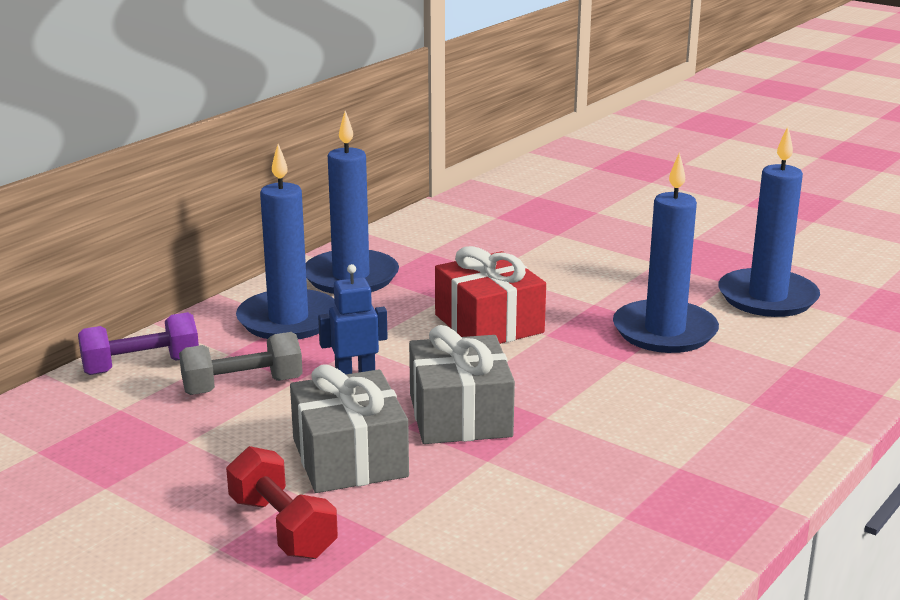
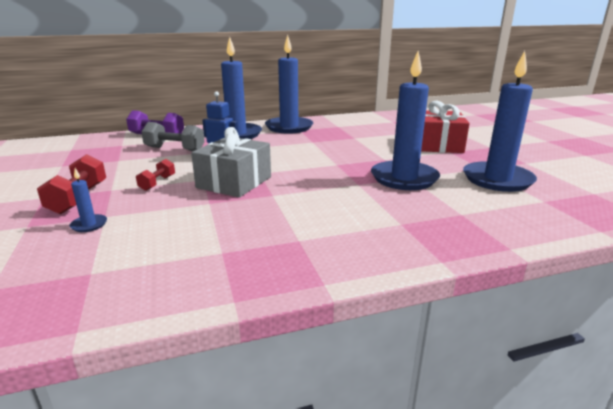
camera: 35 degrees right, 0 degrees up
(350, 457) = (157, 183): grey gift -> red dumbbell
(392, 554) = (89, 225): none -> blue candle
(488, 324) = (316, 154): red gift -> red gift (438, 145)

